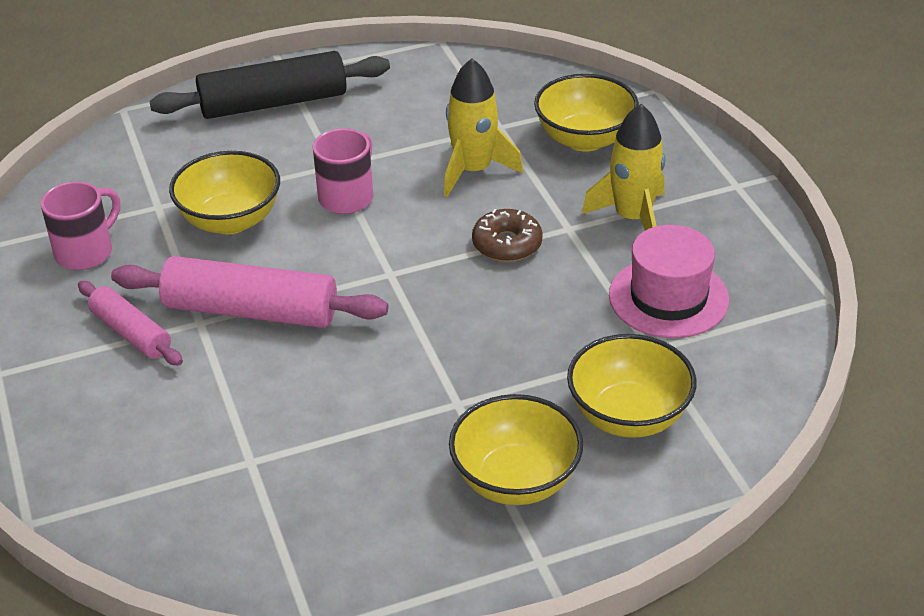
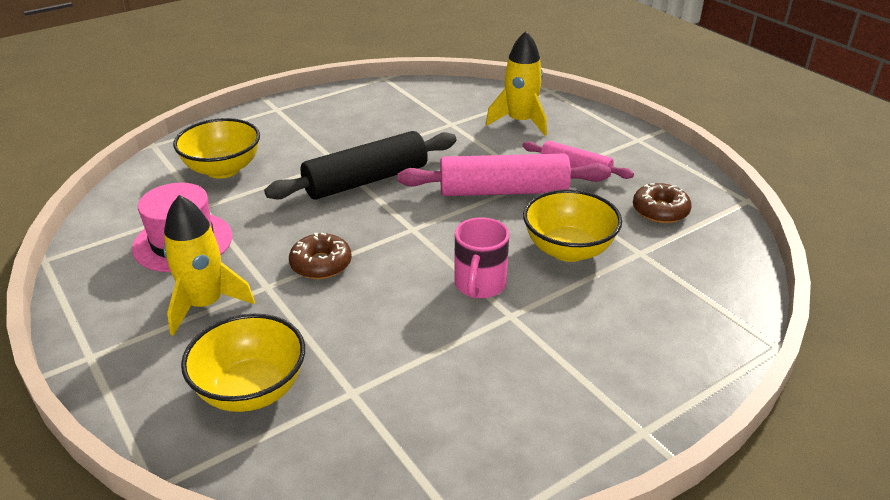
camera: 165 degrees right, 5 degrees down
(86, 252) = (660, 211): pink mug -> brown donut
(273, 103) = (624, 383): black rolling pin -> black rolling pin (366, 180)
(473, 170) = (368, 331): yellow rocket -> yellow rocket (520, 122)
(515, 480) = (293, 134): yellow bowl -> none

